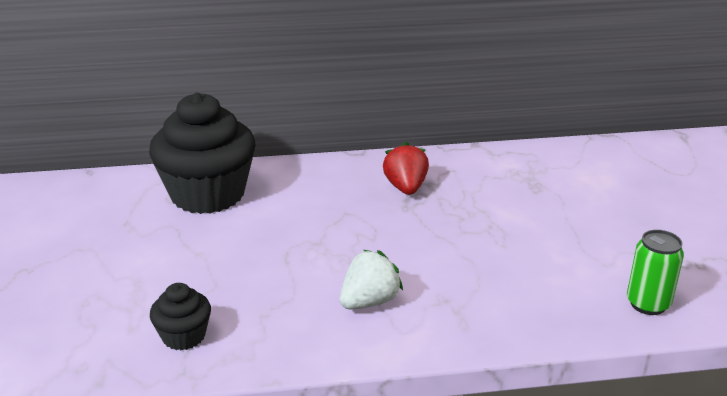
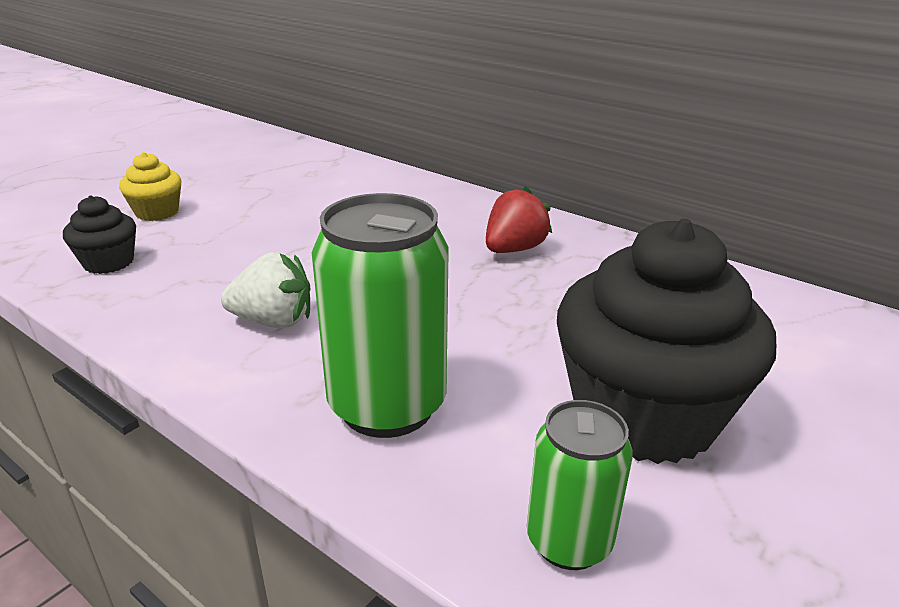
camera: 45 degrees right, 0 degrees up
(127, 287) = (157, 212): none -> yellow cupcake
(208, 194) = (339, 181): black cupcake -> black cupcake (644, 415)
(503, 303) = (387, 406): none -> green can

